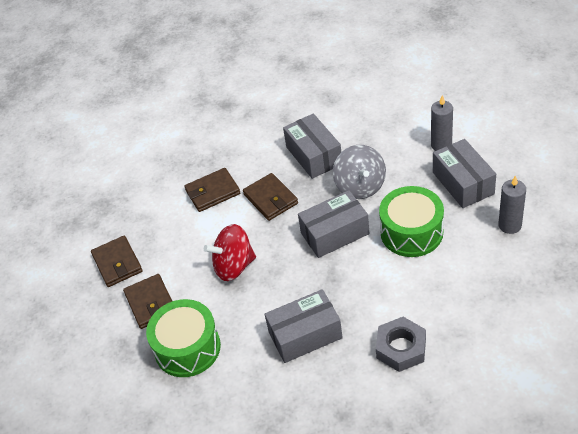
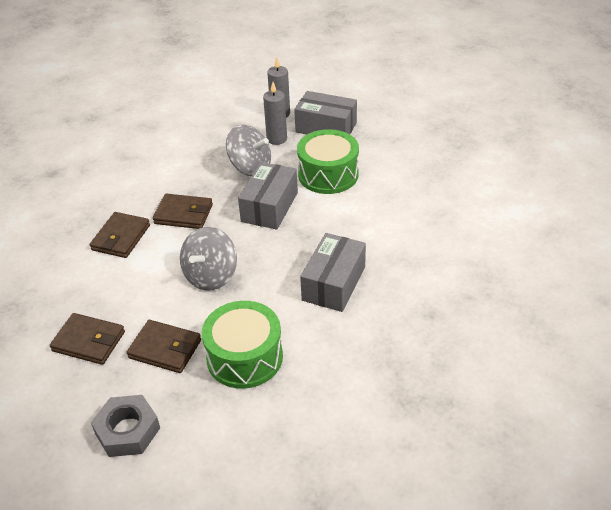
camera: 50 degrees left, 5 degrees down
(234, 266) = (211, 276): red spinning top -> grey spinning top
(314, 155) = (184, 168): grey box -> none
(401, 348) = (415, 246): grey nut -> grey nut (127, 431)
(510, 225) = (390, 135): grey candle -> grey candle (276, 139)

